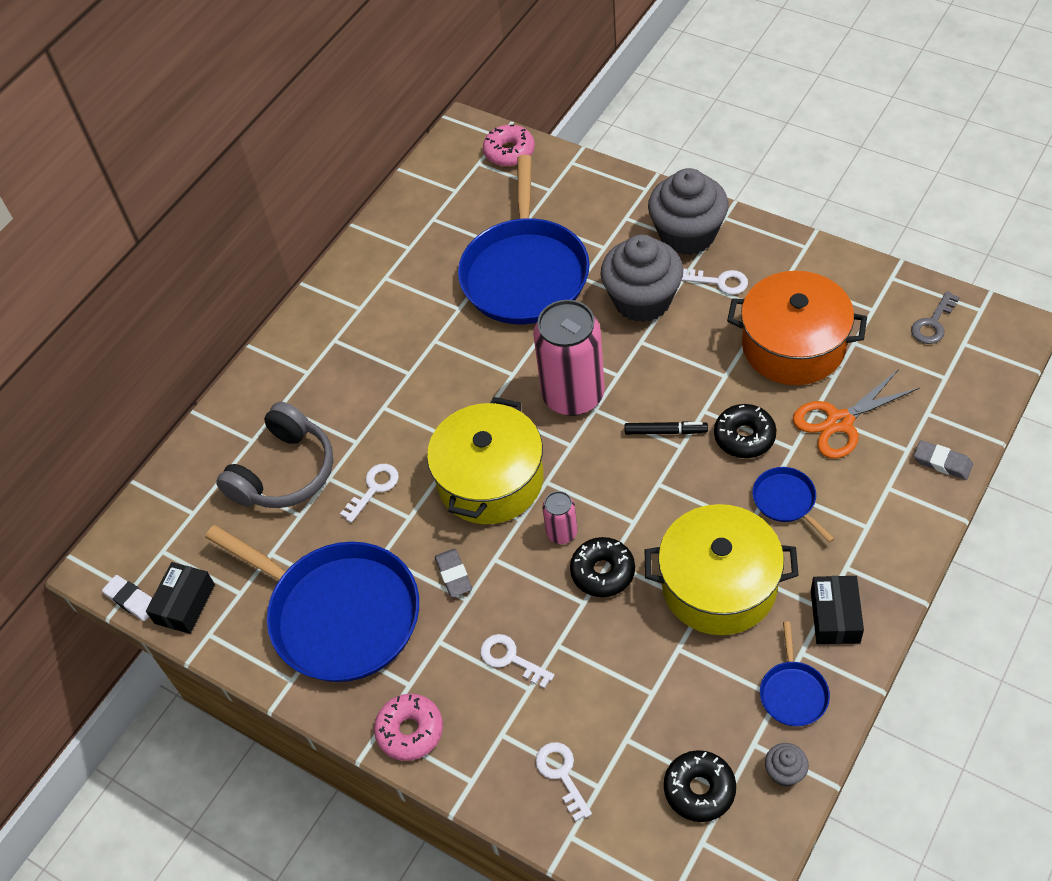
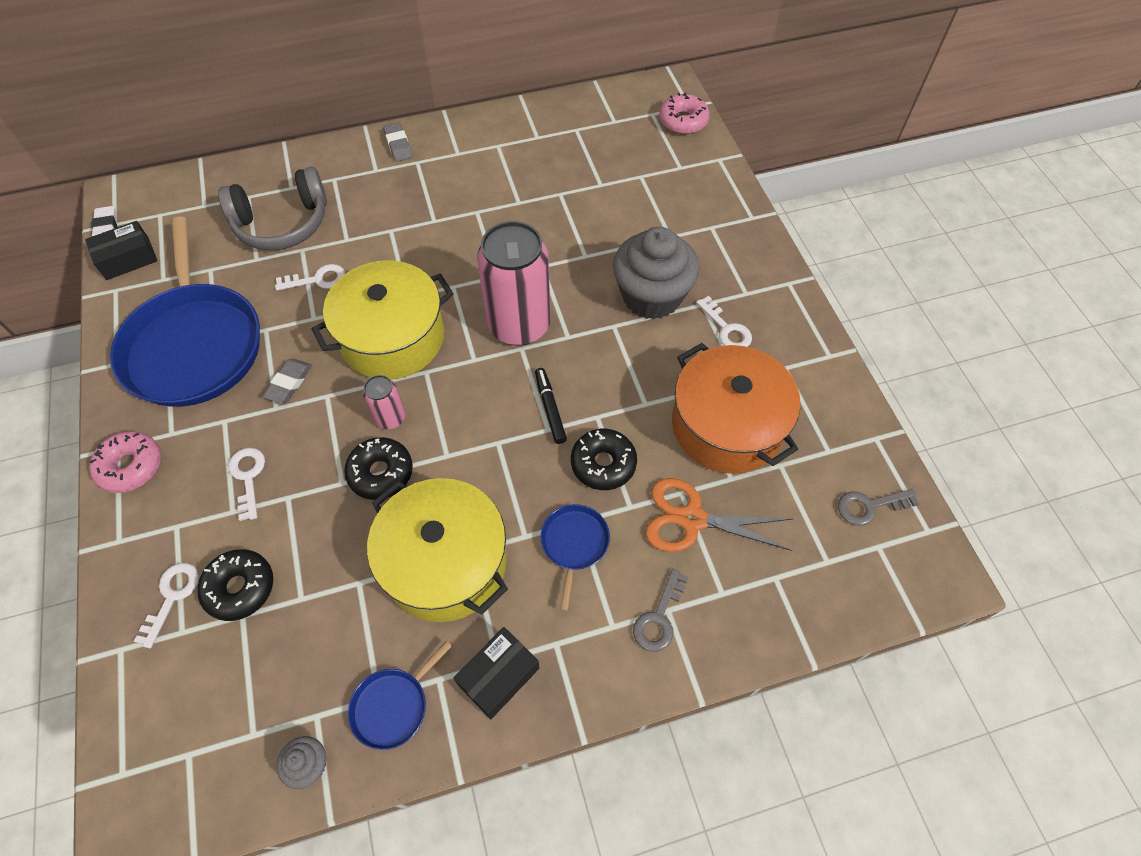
camera: 35 degrees right, 5 degrees up
(525, 273) = (592, 212): blue pan -> none
(665, 432) = (550, 408): black marker -> black marker turned 150 degrees counterclockwise
(687, 234) = (744, 274): grey cupcake -> none
(699, 789) = (237, 710): black donut -> black donut (240, 588)
(888, 496) = (659, 617): none -> grey key
(942, 462) = (739, 632): grey eraser -> grey eraser (398, 145)

